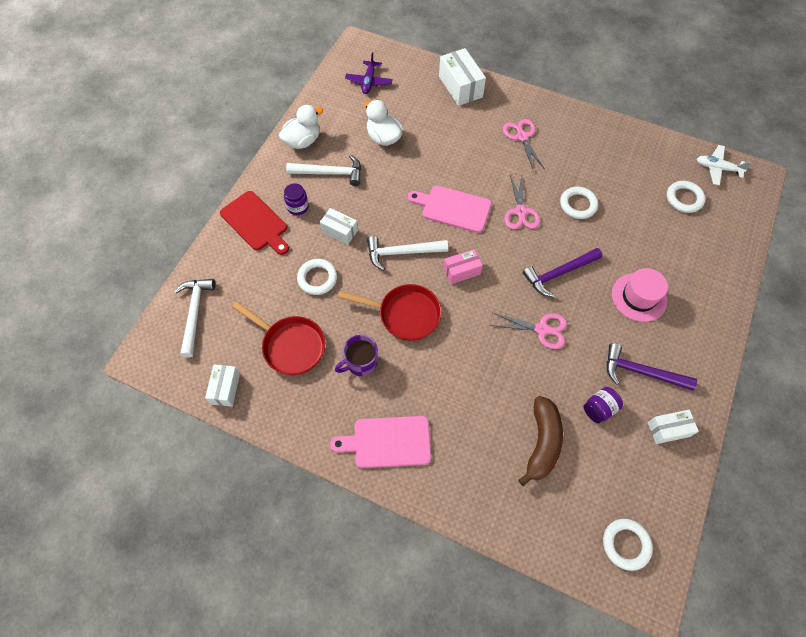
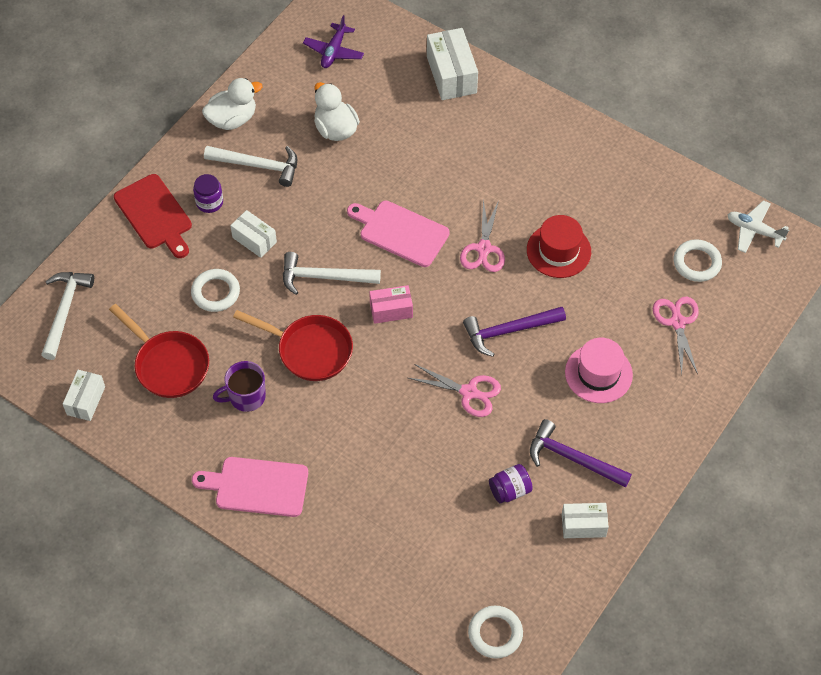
camera: 10 degrees right, 5 degrees down
(522, 137) = (513, 153): pink scissors -> pink scissors (677, 322)
(541, 443) = (432, 516): brown banana -> none
(578, 205) = (558, 251): white ring -> red hat

